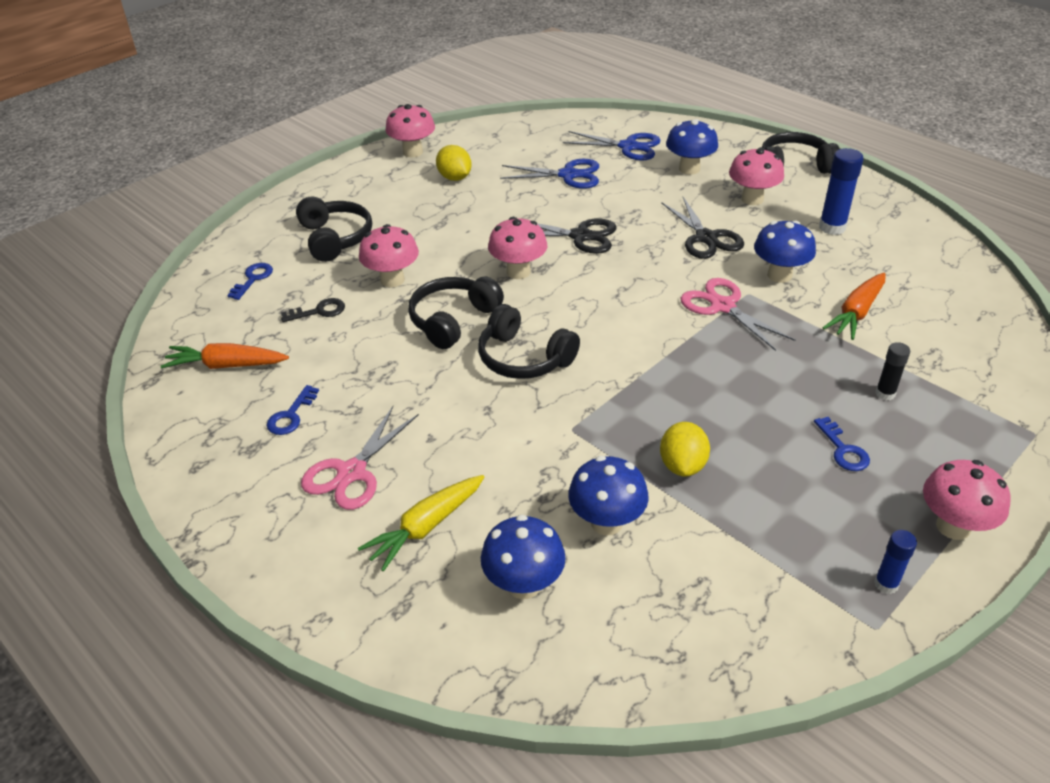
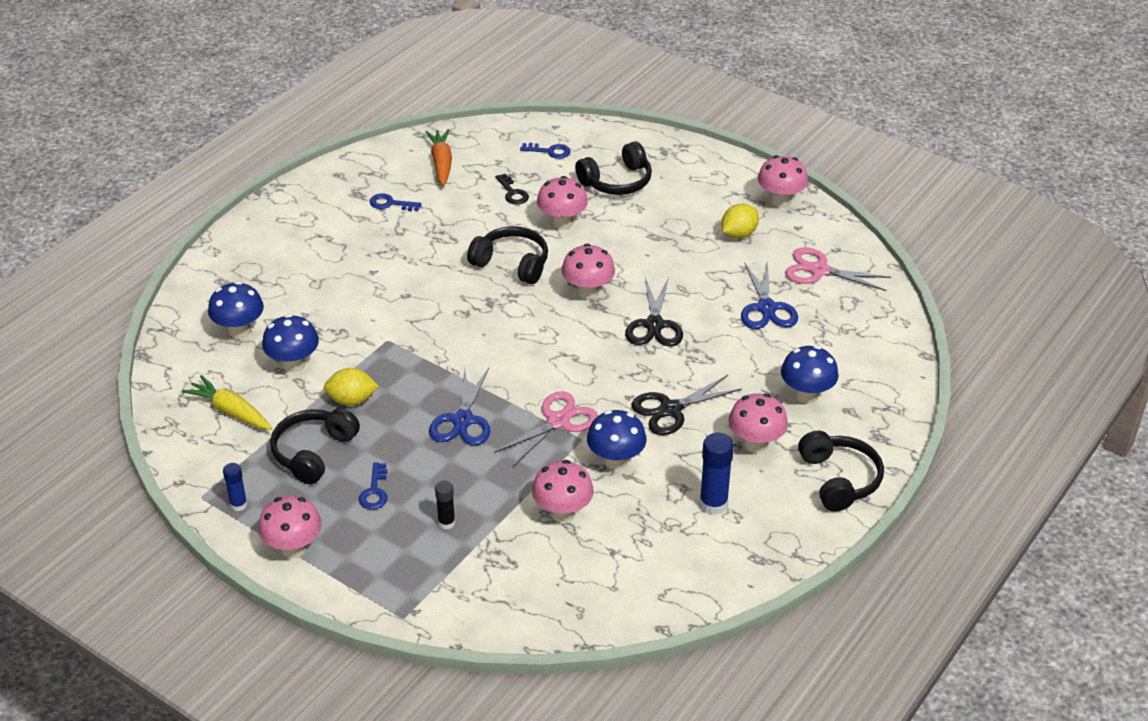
camera: 80 degrees right, 0 degrees up
(352, 472) = (336, 241): pink scissors -> pink scissors (819, 270)
(426, 527) = (288, 282): yellow carrot -> yellow carrot (231, 411)
(524, 358) = (468, 307): black headphones -> black headphones (313, 452)
(628, 146) = (841, 347): blue scissors -> blue scissors (463, 420)
(843, 449) = (374, 491): blue key -> blue key turned 60 degrees counterclockwise
(856, 313) = (562, 513): orange carrot -> pink mushroom

